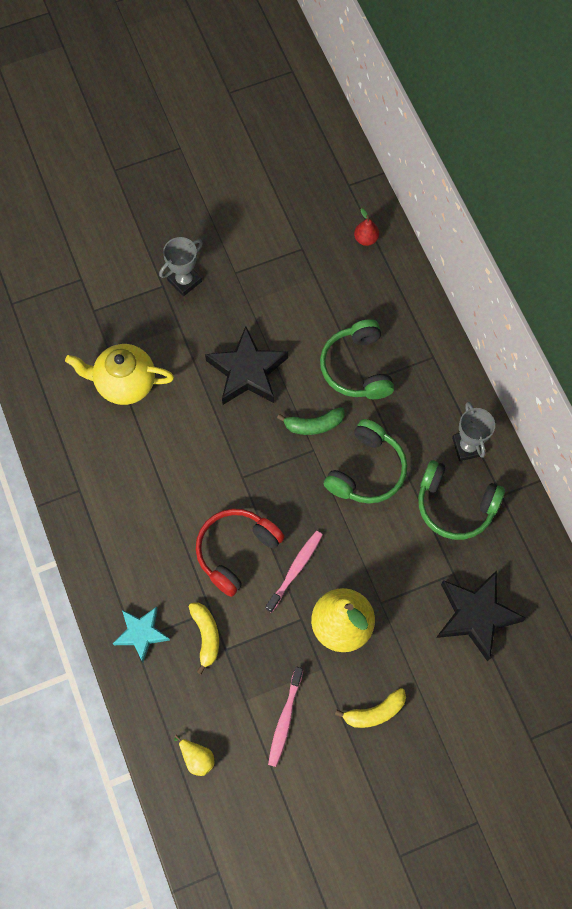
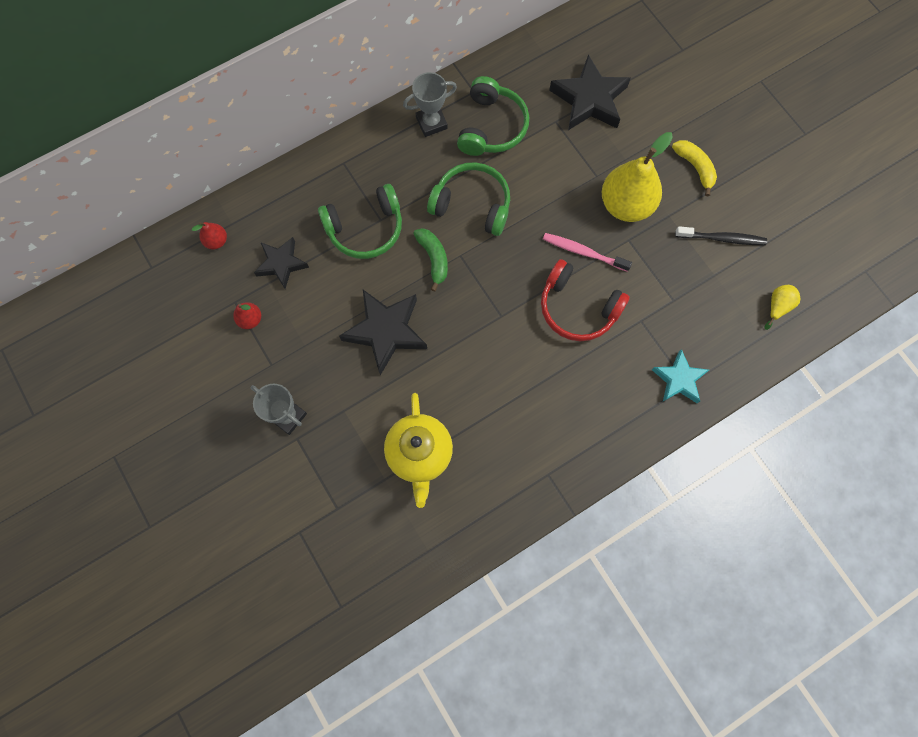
camera: 100 degrees left, 5 degrees up
(206, 636) = (665, 320): yellow banana -> none
(282, 260) = (250, 319): none -> red pear
(285, 719) = (722, 238): pink toothbrush -> black toothbrush
(333, 291) = (281, 264): none -> black star

